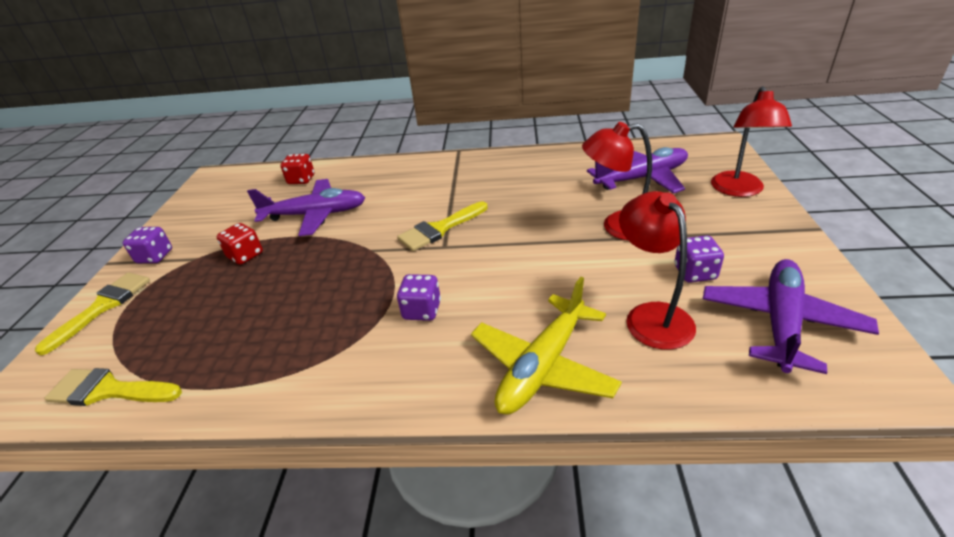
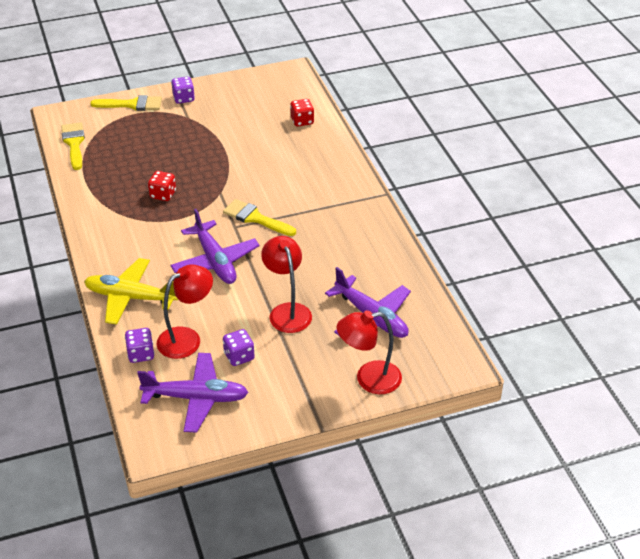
camera: 65 degrees right, 5 degrees up
(245, 255) = (196, 137): red dice -> red dice (163, 194)
(315, 215) = (254, 149): purple plane -> purple plane (215, 261)
(422, 310) = (164, 236): purple dice -> purple dice (141, 354)

